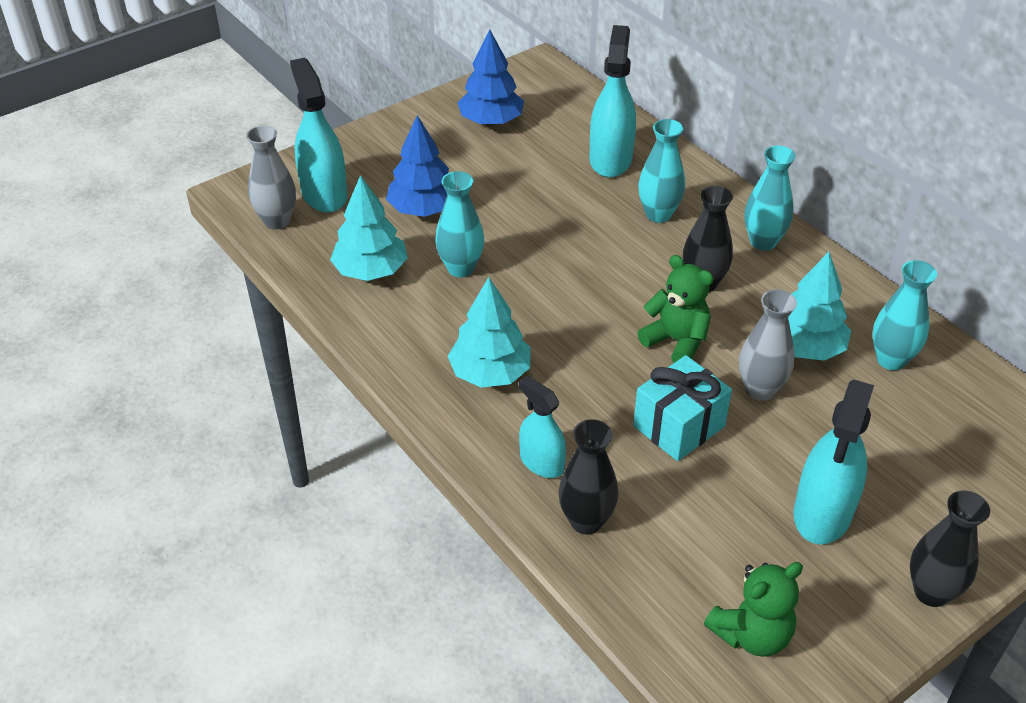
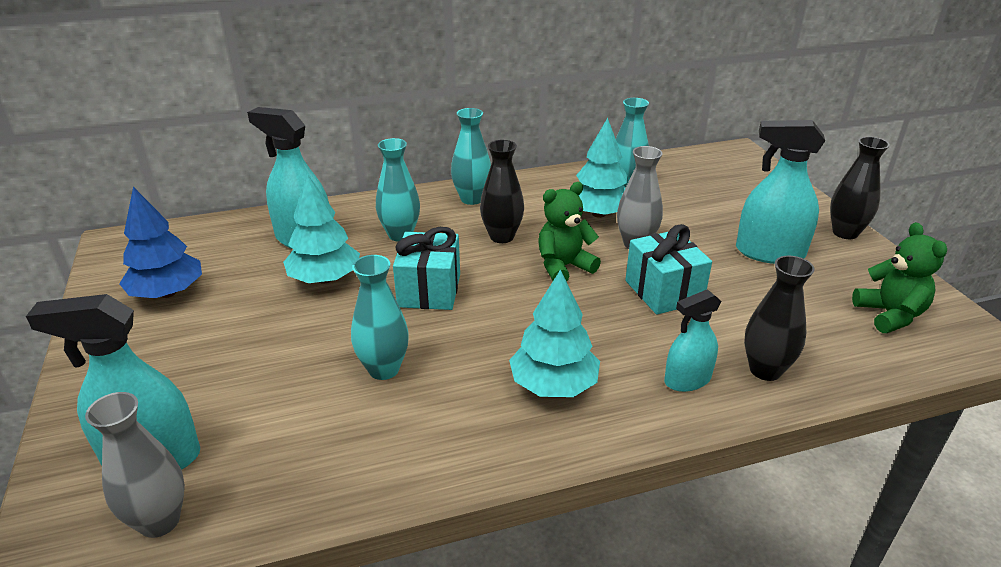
camera: 70 degrees left, 10 degrees down
(371, 271) = (334, 443): turquoise tree -> turquoise tree (325, 278)
(423, 209) = (264, 375): blue tree -> none
(580, 261) = (429, 290): none -> turquoise gift
(822, 513) = (769, 253): turquoise spray bottle -> turquoise spray bottle turned 150 degrees clockwise

